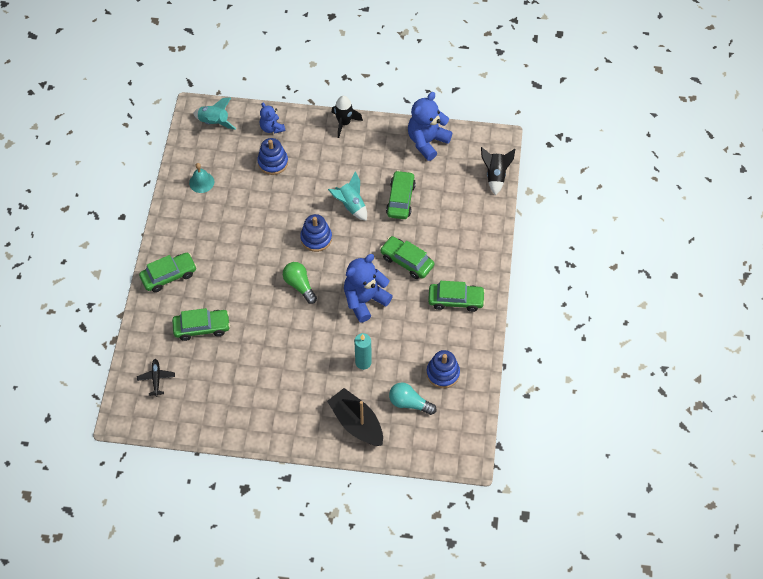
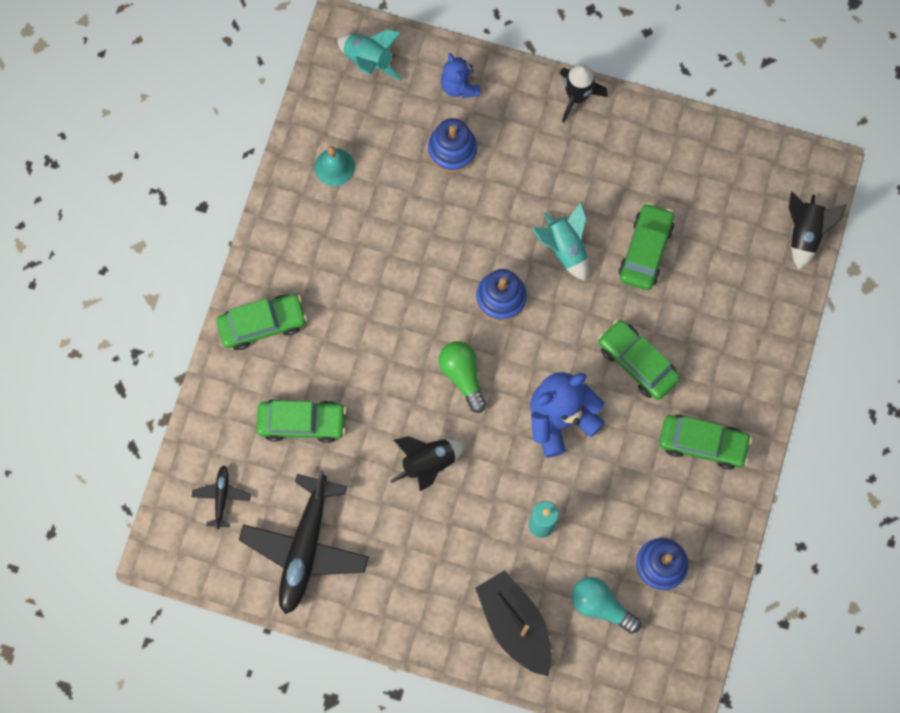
camera: 10 degrees right, 15 degrees up
(214, 400) = (305, 548): none -> black plane
(286, 338) = (428, 463): none -> black rocket
(427, 141) = (705, 152): blue teddy bear -> none

